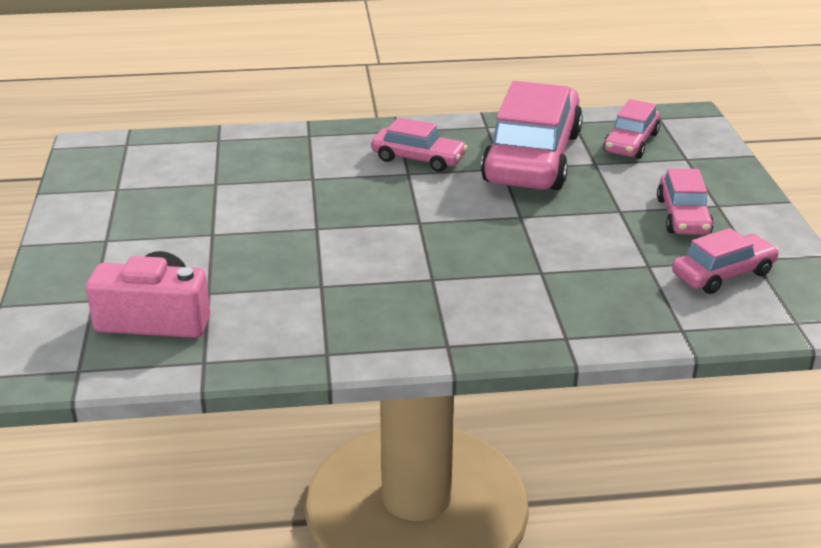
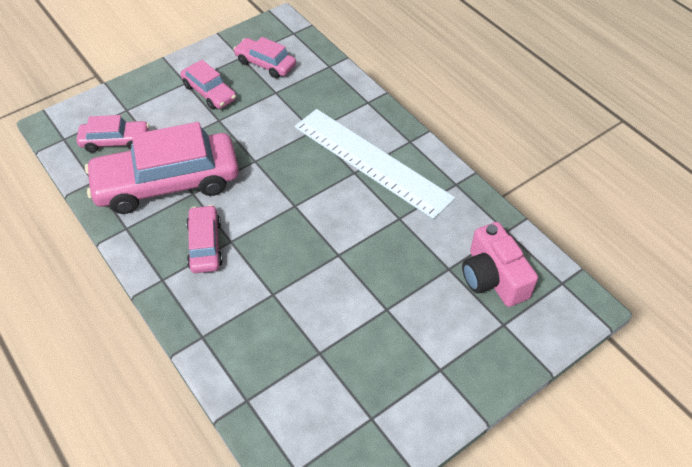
camera: 120 degrees left, 20 degrees up
(438, 298) = (371, 162): none -> white ruler
(683, 216) = (209, 92): pink car -> pink car turned 75 degrees clockwise

